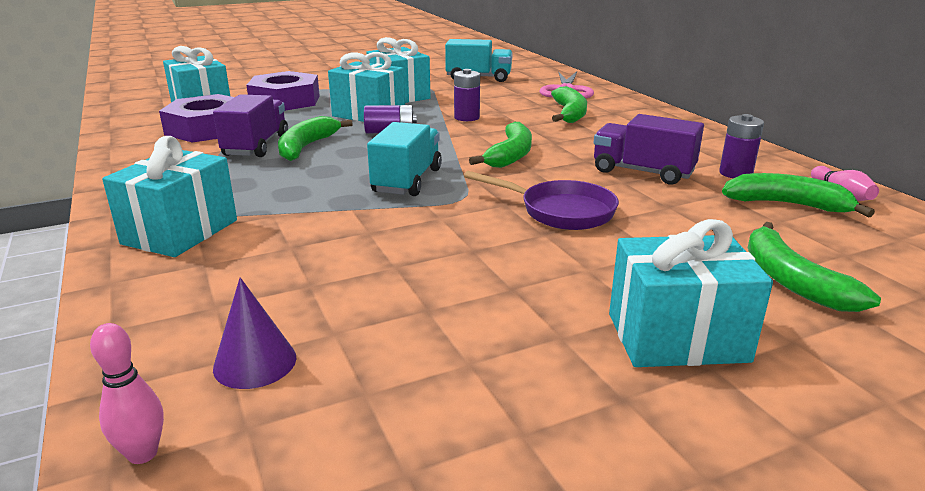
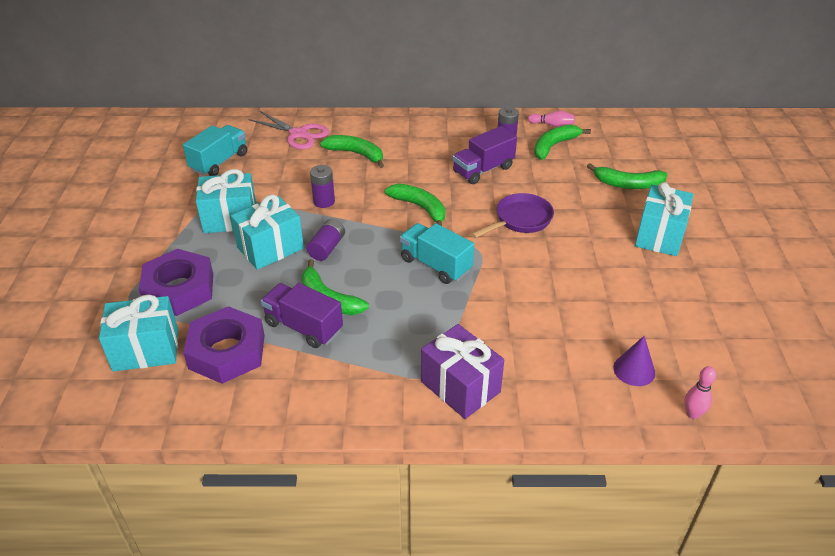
camera: 65 degrees left, 15 degrees up
(180, 232) = (460, 387): turquoise gift -> purple gift

